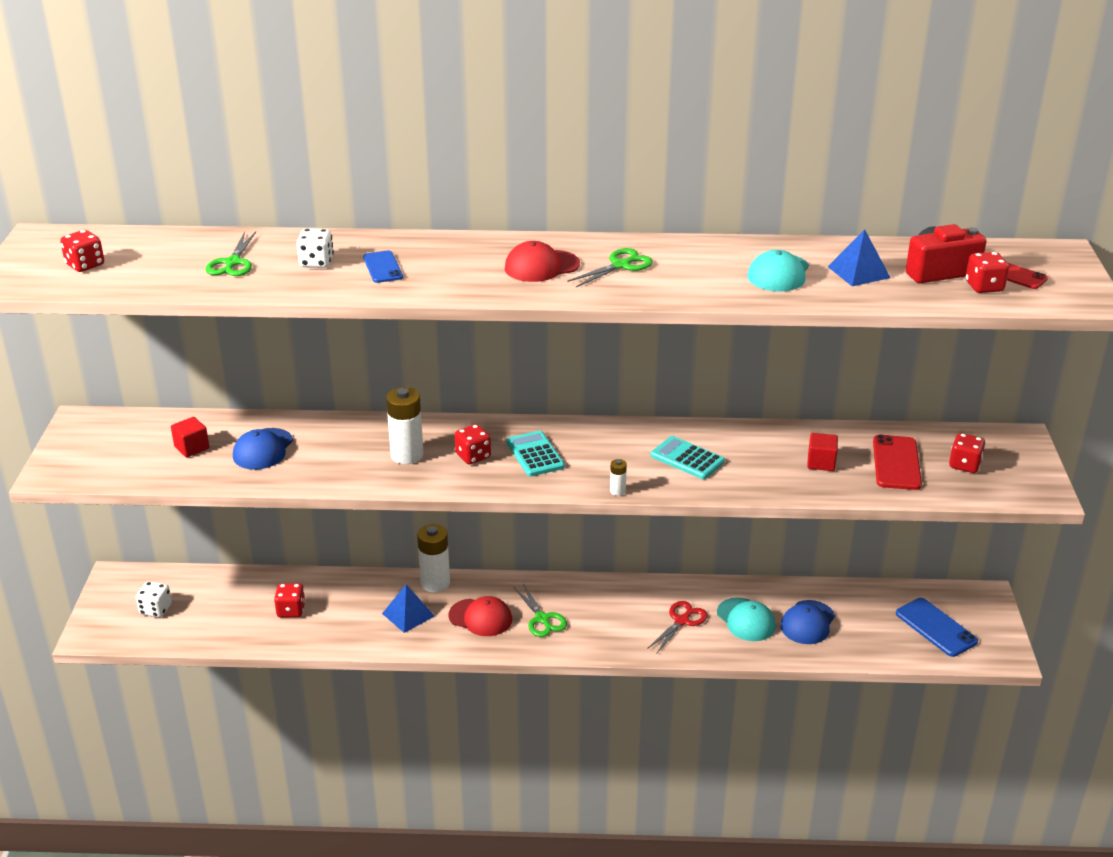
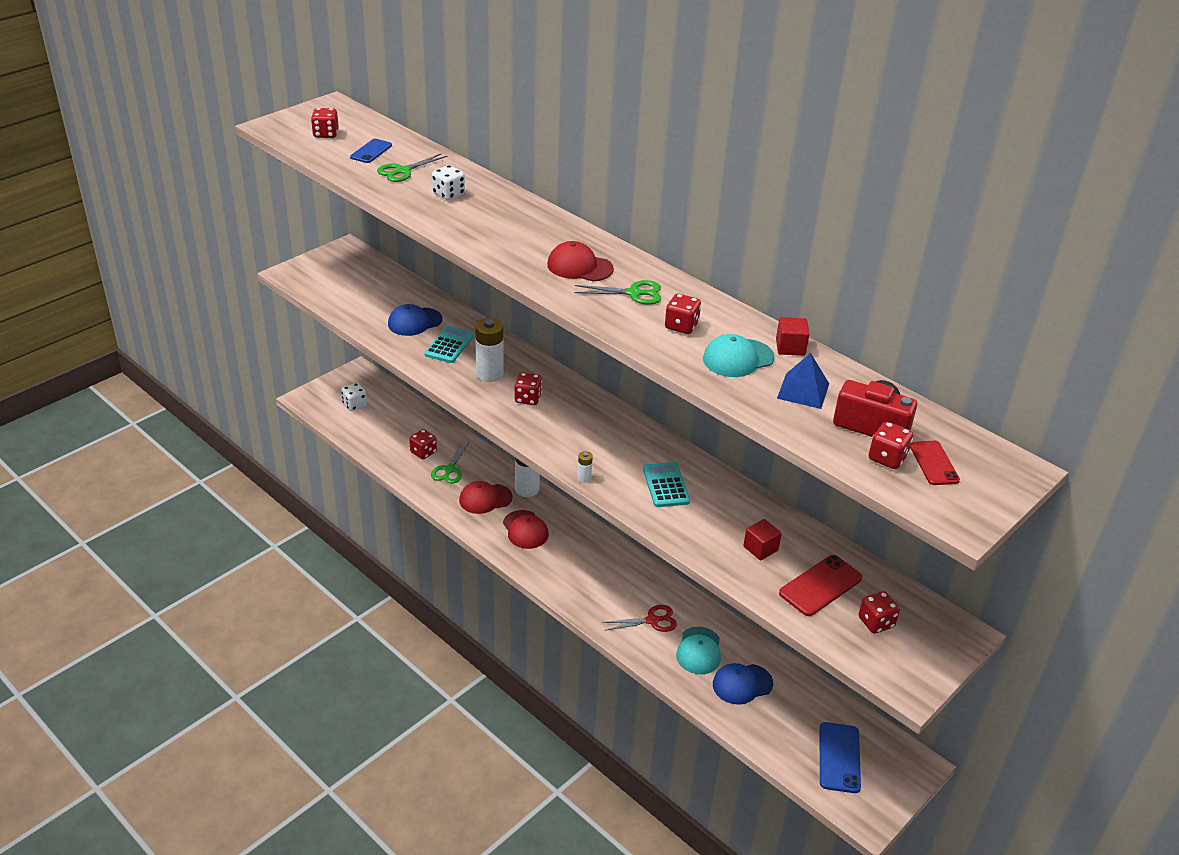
camera: 40 degrees right, 5 degrees up
(192, 448) = (379, 299): red cube -> red cube (790, 347)
(382, 267) = (481, 217): blue phone -> blue phone (371, 151)
(408, 614) = (485, 499): blue pyramid -> red cap
(535, 454) = (568, 421): turquoise calculator -> turquoise calculator (449, 345)
(542, 619) = (562, 556): green scissors -> green scissors (449, 470)
(699, 271) = (681, 326): none -> red dice

